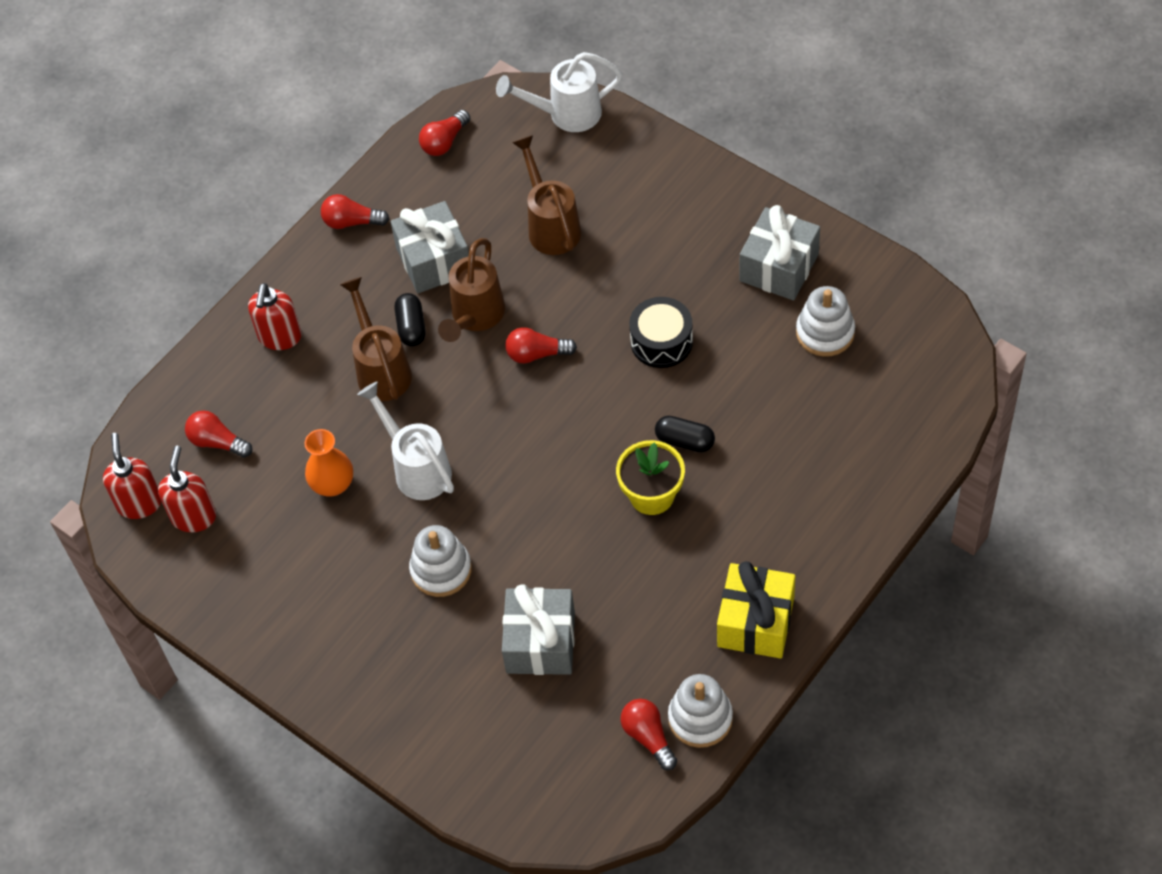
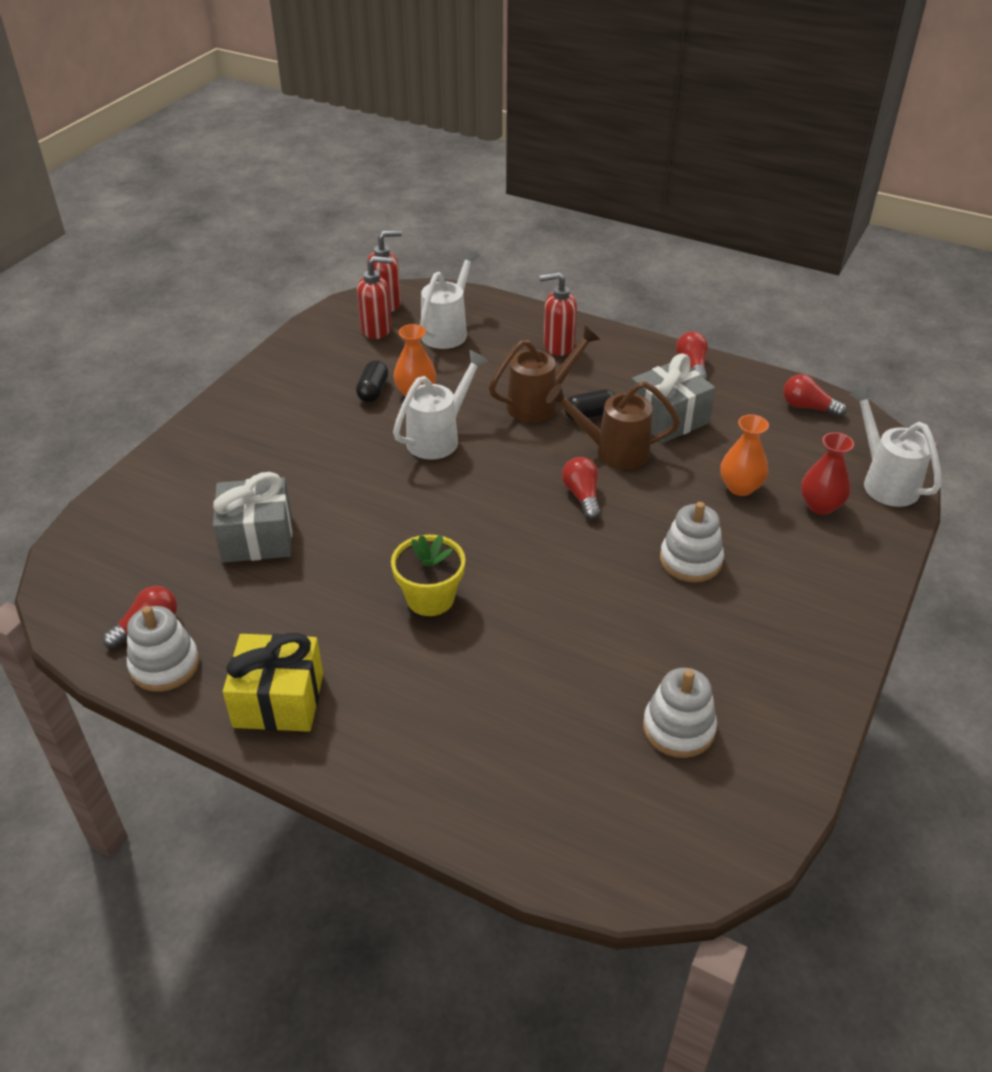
camera: 75 degrees right, 15 degrees down
(217, 442) = (448, 330): red light bulb -> white watering can
(441, 570) = (334, 465): white stacking toy -> white stacking toy (690, 560)
(550, 225) = (740, 487): brown watering can -> orange vase
(588, 171) = (820, 505): none -> red vase
(661, 341) = (623, 585): black drum -> none
(685, 441) = (501, 617): black capsule -> black capsule (373, 391)
(779, 267) = (757, 675): grey gift -> none

